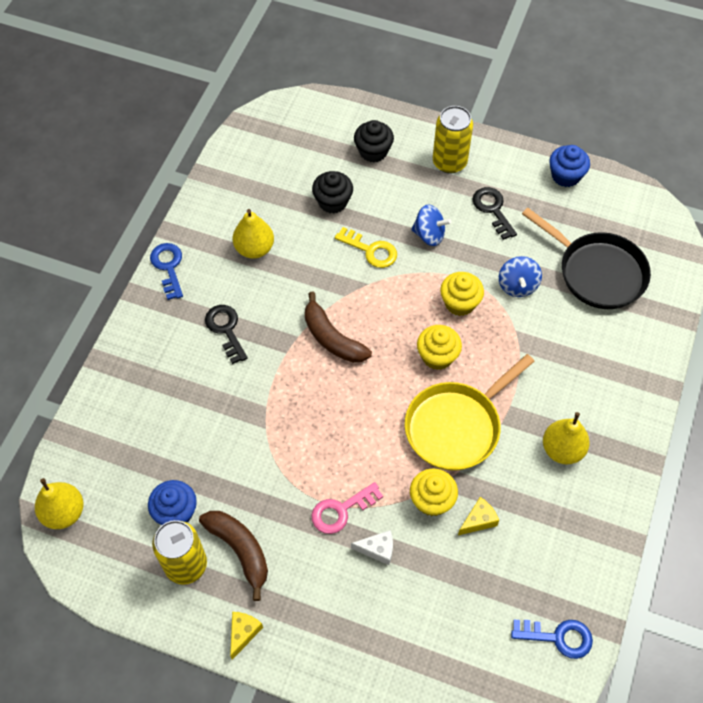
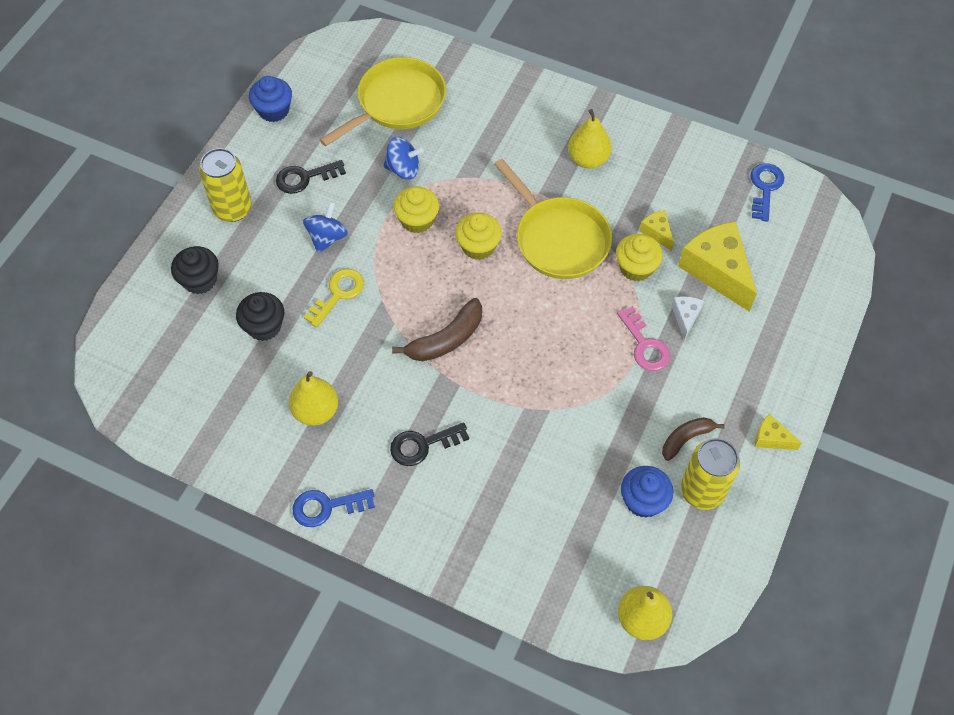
camera: 85 degrees left, 0 degrees up
(240, 550) = (686, 439): brown banana -> brown banana, size x0.66
(439, 582) = (717, 270): none -> yellow cheese
(597, 272) = (397, 103): black pan -> yellow pan

